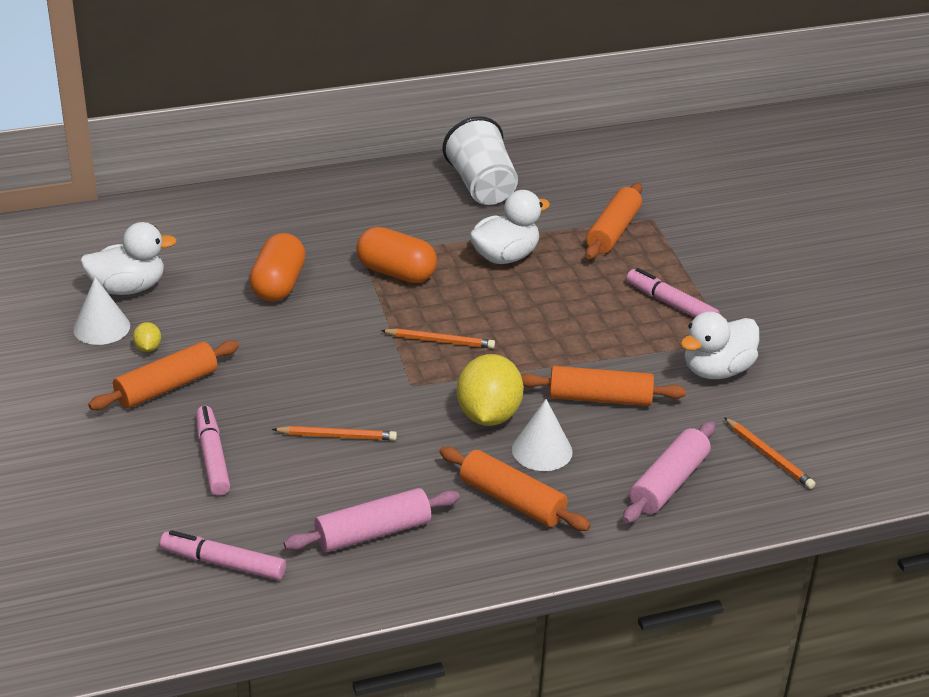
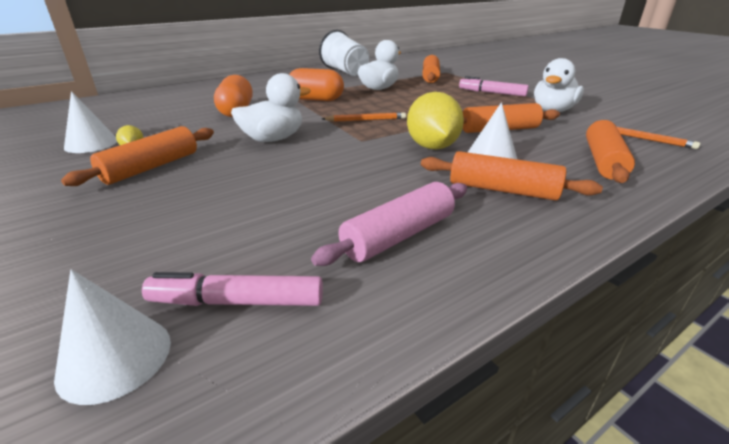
camera: 15 degrees left, 5 degrees down
(128, 288) = (118, 124): white duck -> white duck (273, 139)
(141, 584) = (115, 357): none -> white cone
(212, 457) = (203, 205): pink marker -> none
(337, 436) = (319, 174): orange pencil -> none
(669, 483) = (603, 161): pink rolling pin -> orange rolling pin

